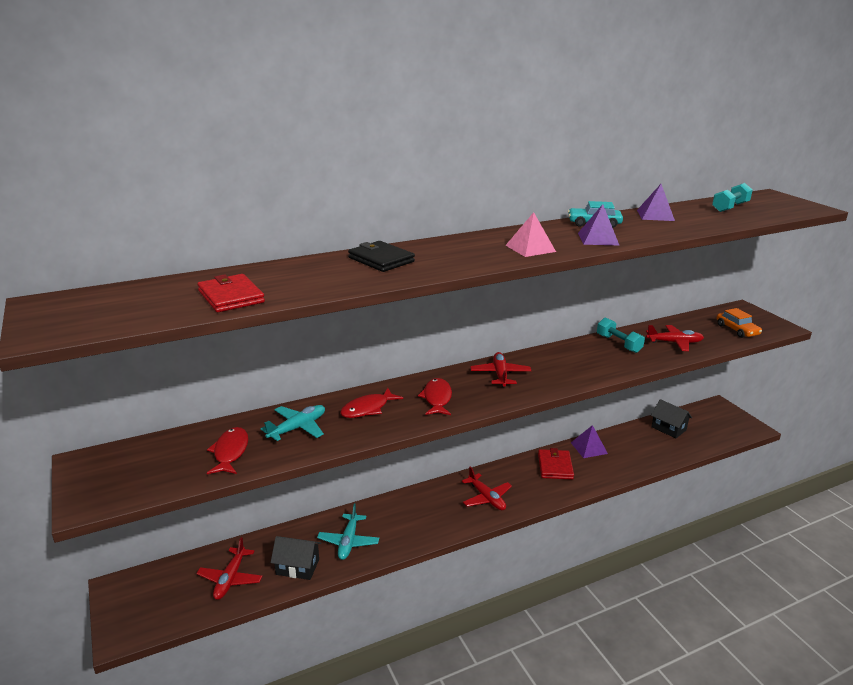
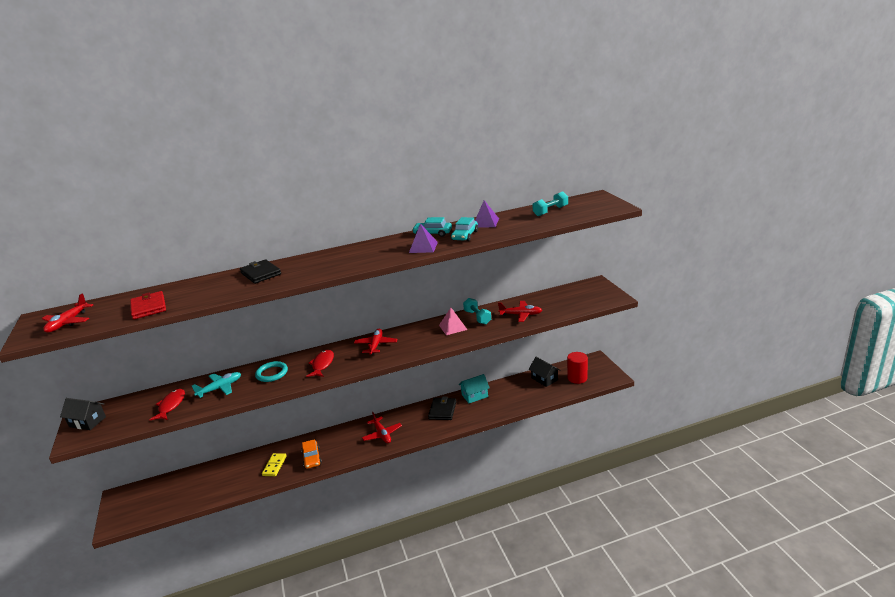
camera: 10 degrees right, 0 degrees up
(230, 579) = (190, 490): red plane -> red plane (68, 323)
(297, 567) = (235, 483): black house -> black house (87, 422)
(348, 542) = (274, 466): turquoise plane -> yellow domino
(367, 409) = (272, 373): red fish -> turquoise ring
(530, 248) = (368, 258): pink pyramid -> pink pyramid (453, 327)
(555, 466) = (442, 410): red wallet -> black wallet
(589, 448) = (474, 395): purple pyramid -> turquoise house
(643, 228) = (465, 235): none -> turquoise car
(709, 428) = (577, 378): none -> red cylinder
(737, 330) = (577, 302): orange car -> orange car (312, 458)

